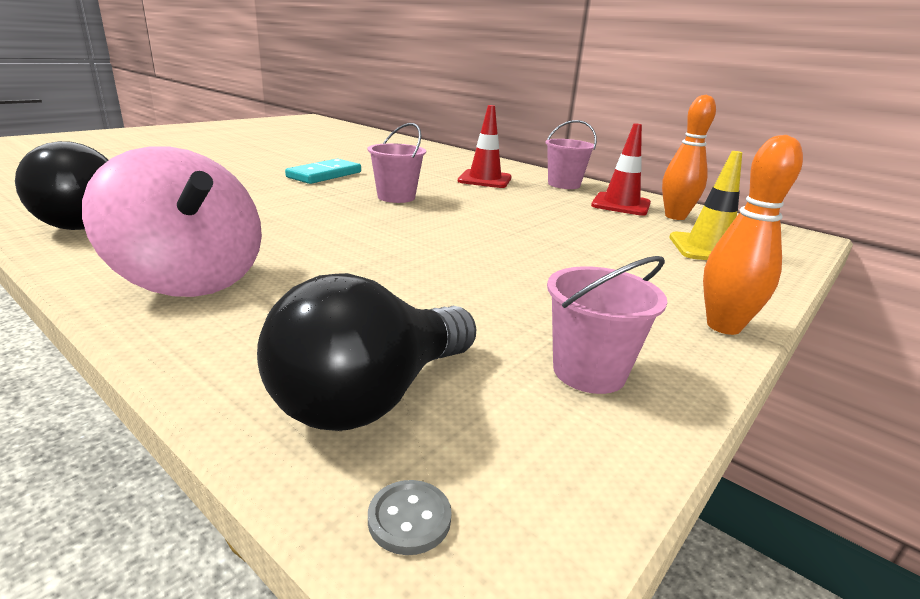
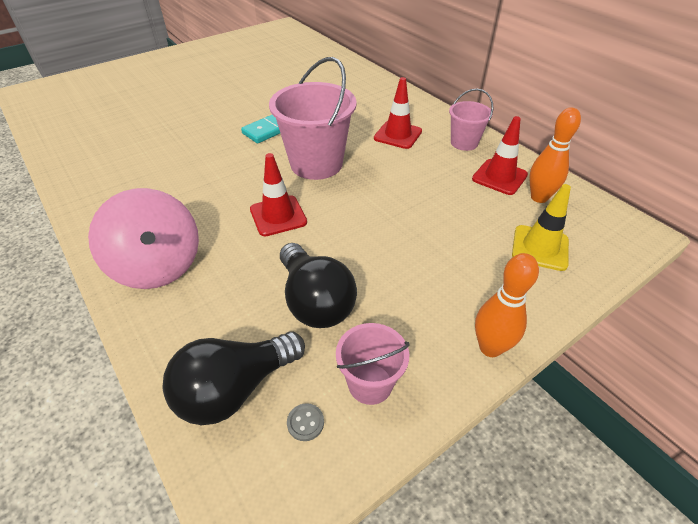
camera: 15 degrees right, 20 degrees up
(78, 221) = (101, 195): black light bulb -> black light bulb (315, 301)
(364, 233) = (278, 216): none -> red traffic cone
(396, 197) = (316, 164): pink bucket -> pink bucket, size x1.83
(409, 519) = (228, 480): grey button -> grey button (305, 422)

